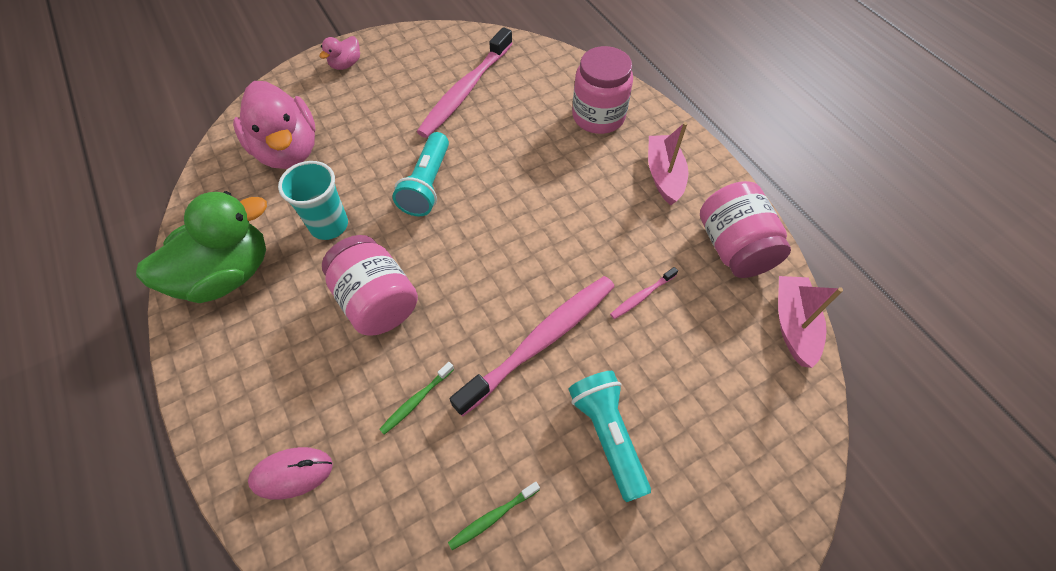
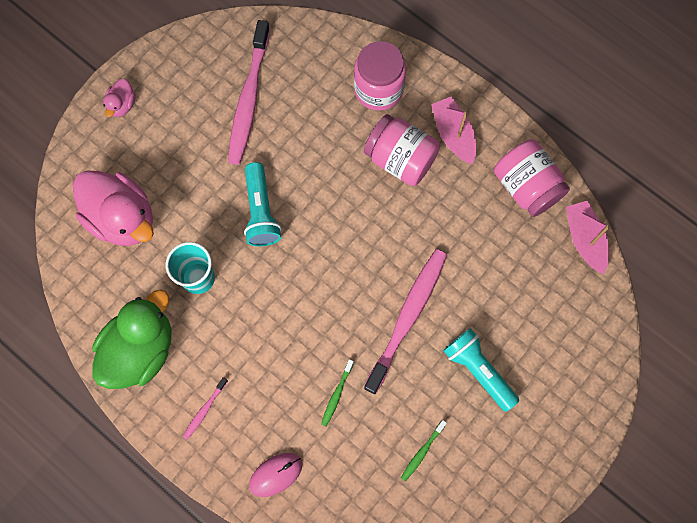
camera: 20 degrees left, 15 degrees up
(377, 301) = (271, 329): pink jar -> pink jar (400, 159)
(642, 296) = (469, 254): pink toothbrush -> pink toothbrush (204, 410)

